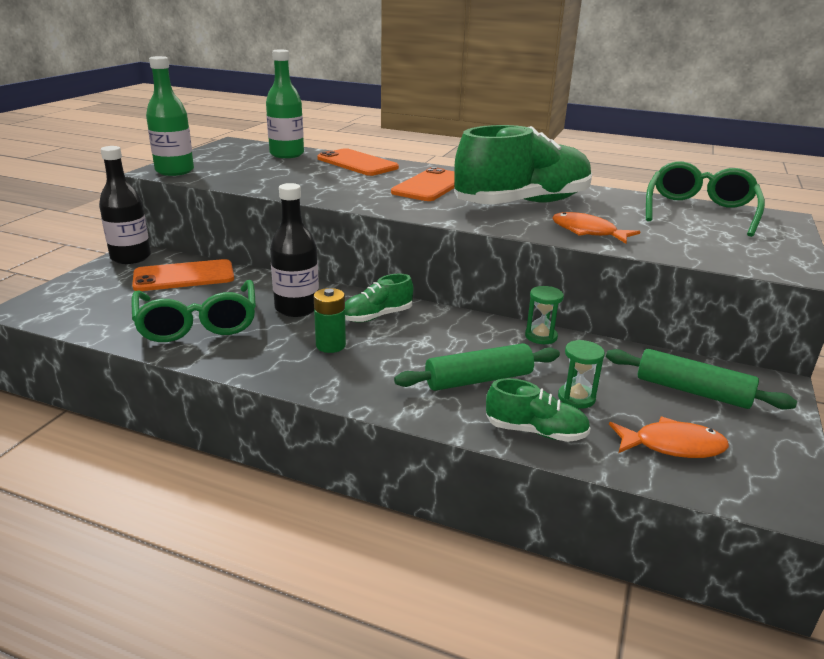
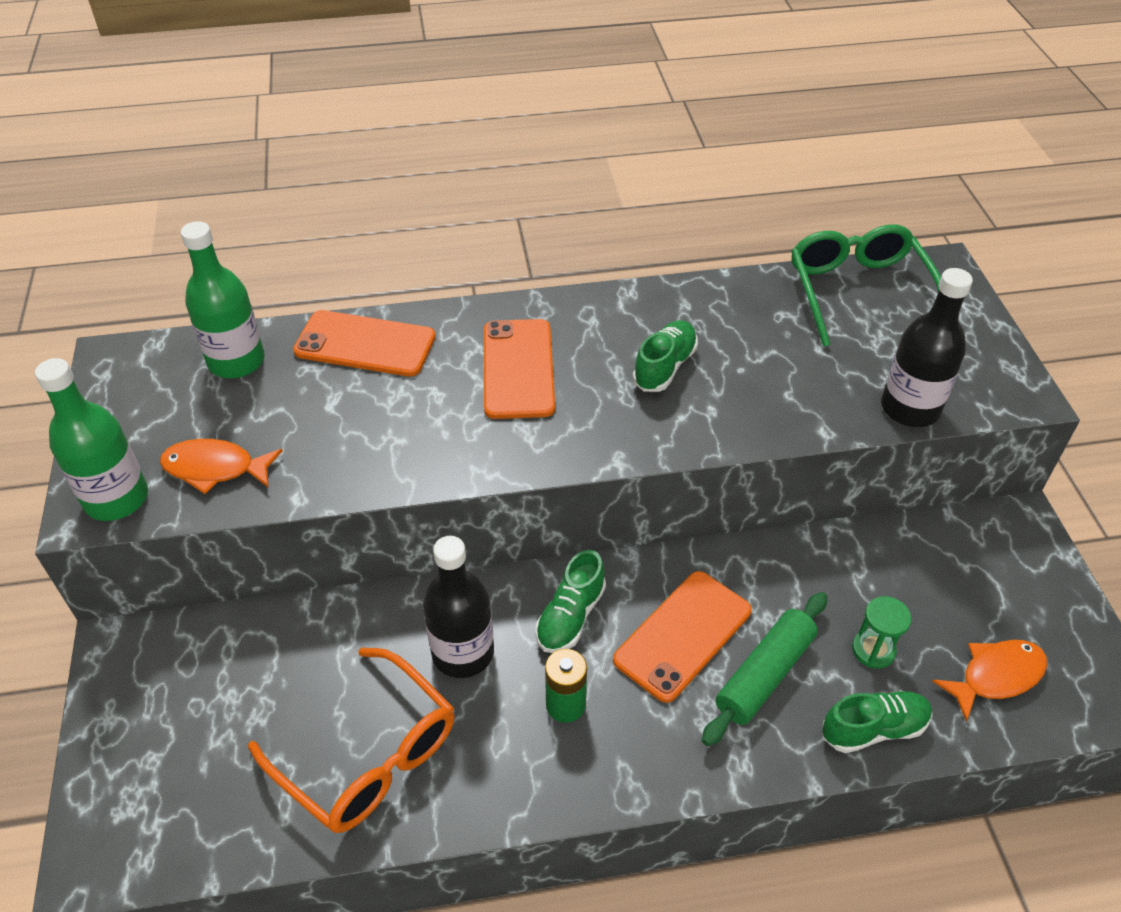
camera: 30 degrees left, 20 degrees up
(131, 257) = (123, 661): black bottle -> black bottle (910, 408)
(184, 276) = (248, 664): orange phone -> orange phone (682, 635)
(198, 323) = (368, 755): green glasses -> orange glasses
(522, 204) = (664, 367): green shoe -> green shoe, size x0.45
(541, 336) = (770, 557): green hourglass -> none
(587, 232) = (783, 407): orange fish -> orange fish (215, 468)
(692, 391) = (963, 575): green rolling pin -> none

